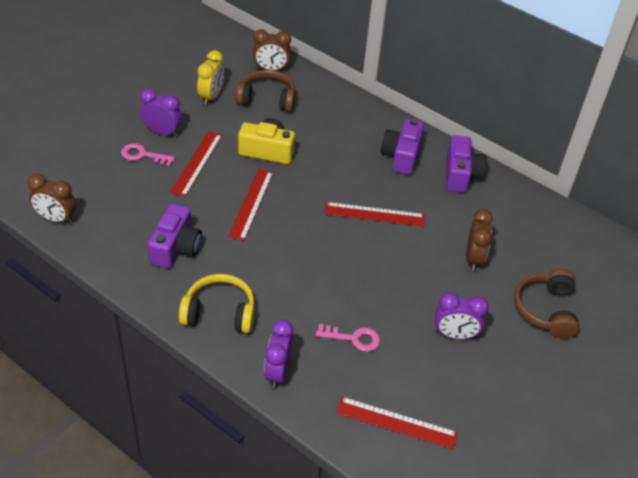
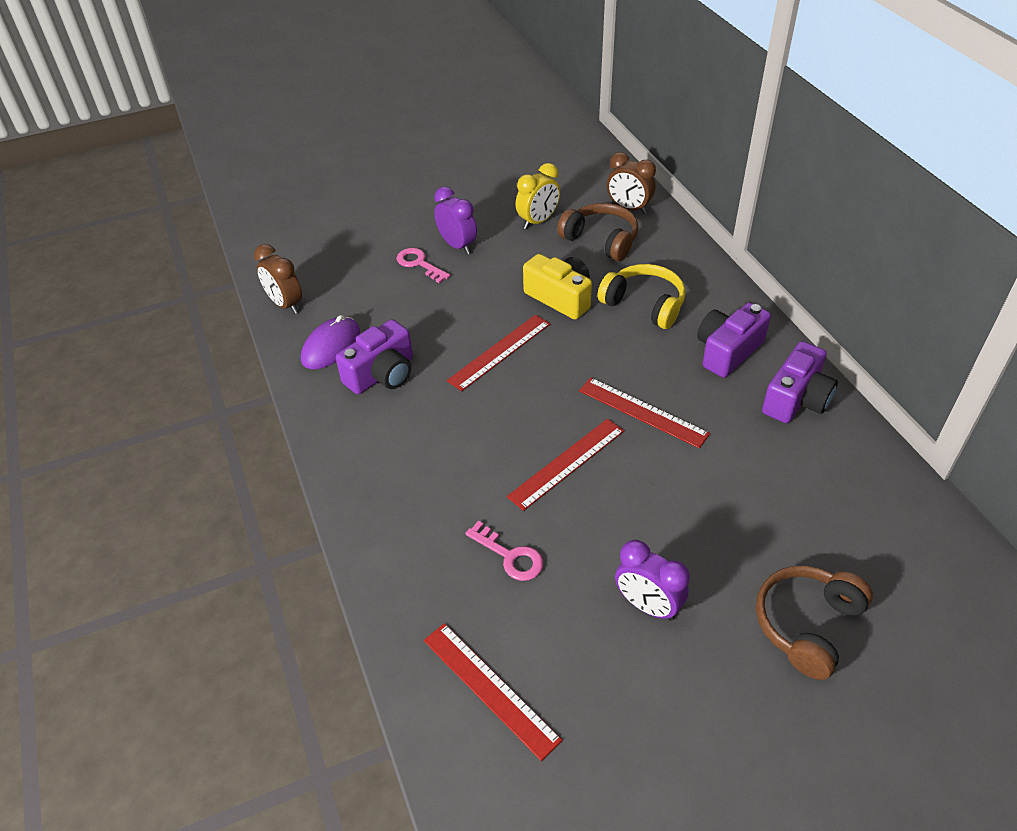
camera: 35 degrees right, 0 degrees up
(120, 240) = (331, 346): none -> purple mouse
(197, 163) = (471, 289): red ruler -> red ruler (567, 463)
(219, 313) = (376, 464): yellow headphones -> yellow headphones (644, 305)
(277, 372) = (390, 560): purple clock -> none
(473, 258) = (742, 514): brown clock -> none

